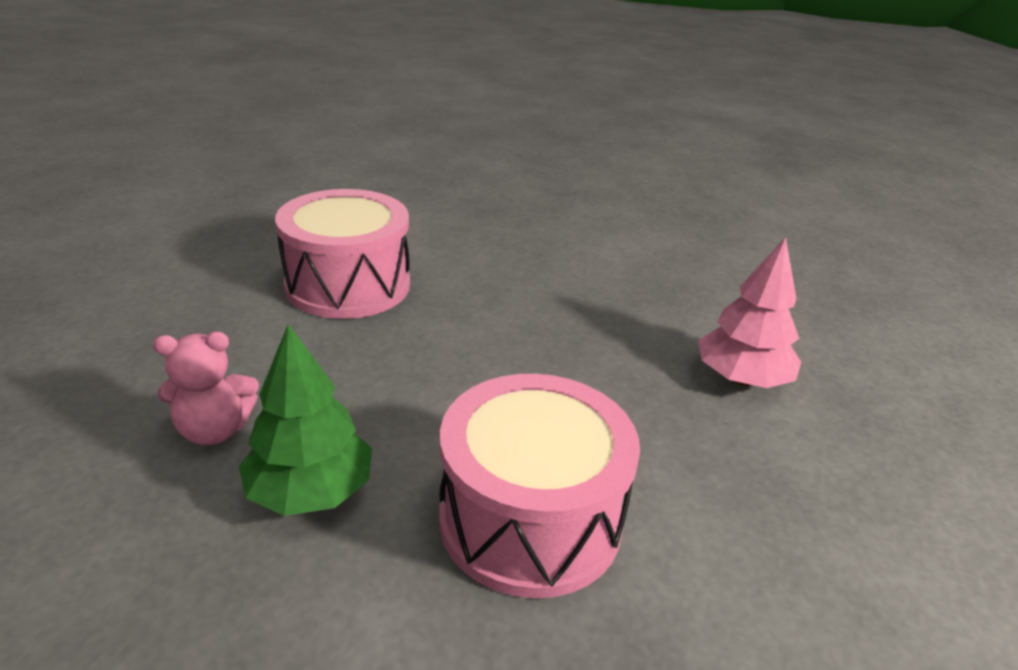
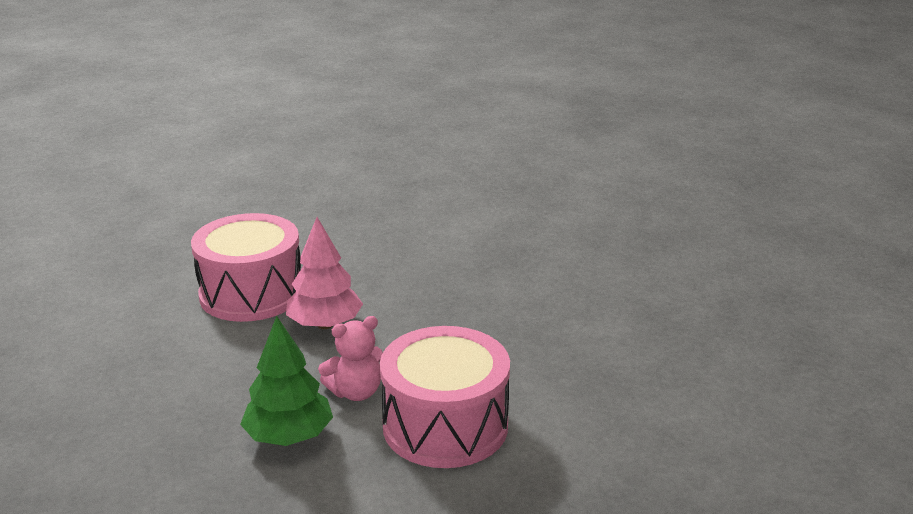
camera: 10 degrees left, 5 degrees down
(215, 430) = (200, 412): pink teddy bear -> pink teddy bear (356, 392)
(741, 379) = (576, 312): pink tree -> pink tree (325, 324)

